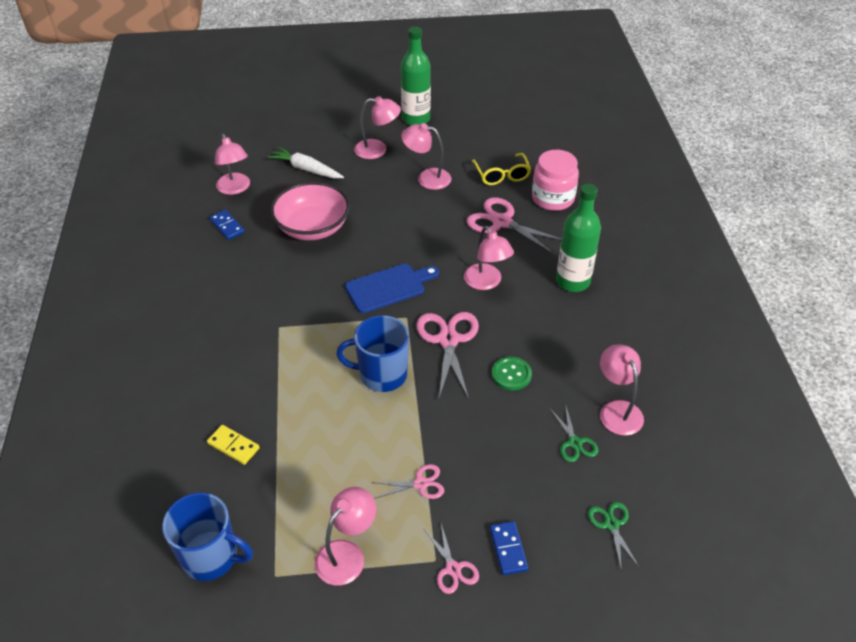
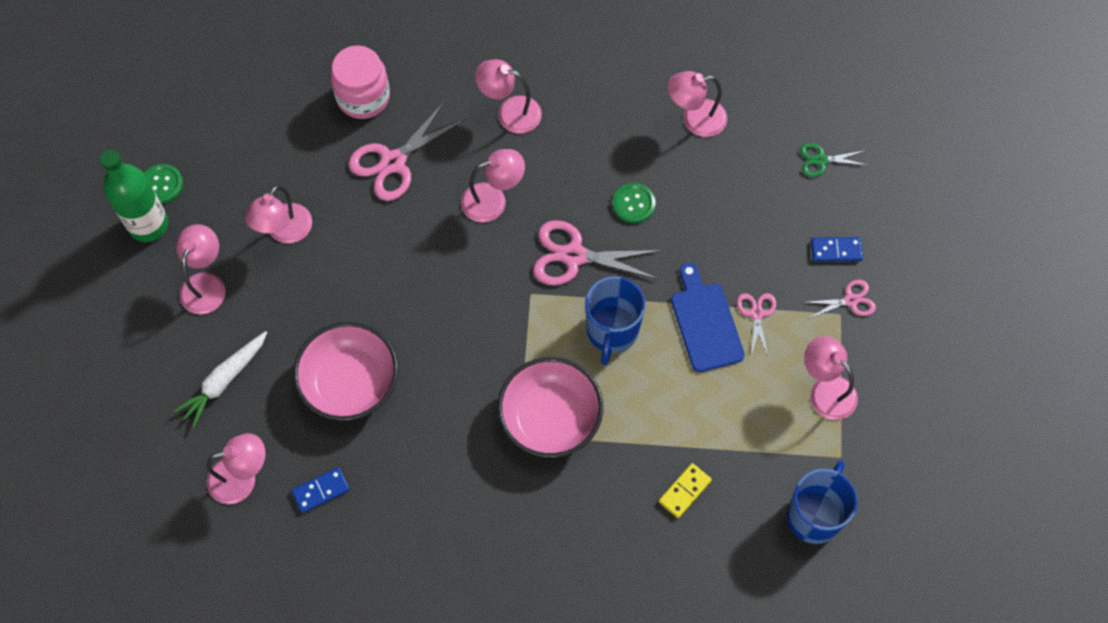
camera: 80 degrees left, 20 degrees up
(295, 344) = (550, 418): none -> pink bowl
(389, 287) = (478, 306): blue cutting board -> blue cutting board (705, 323)
(447, 119) = (162, 185): none -> green button
(502, 175) = (303, 143): yellow glasses -> none
(572, 281) = (510, 112): green bottle -> pink lamp
(574, 443) = (728, 167): green scissors -> none

